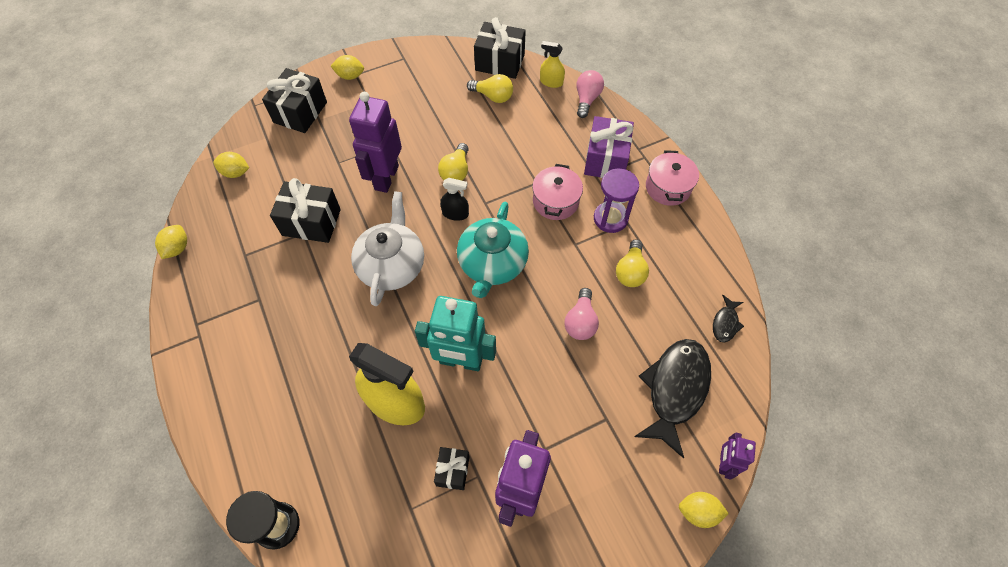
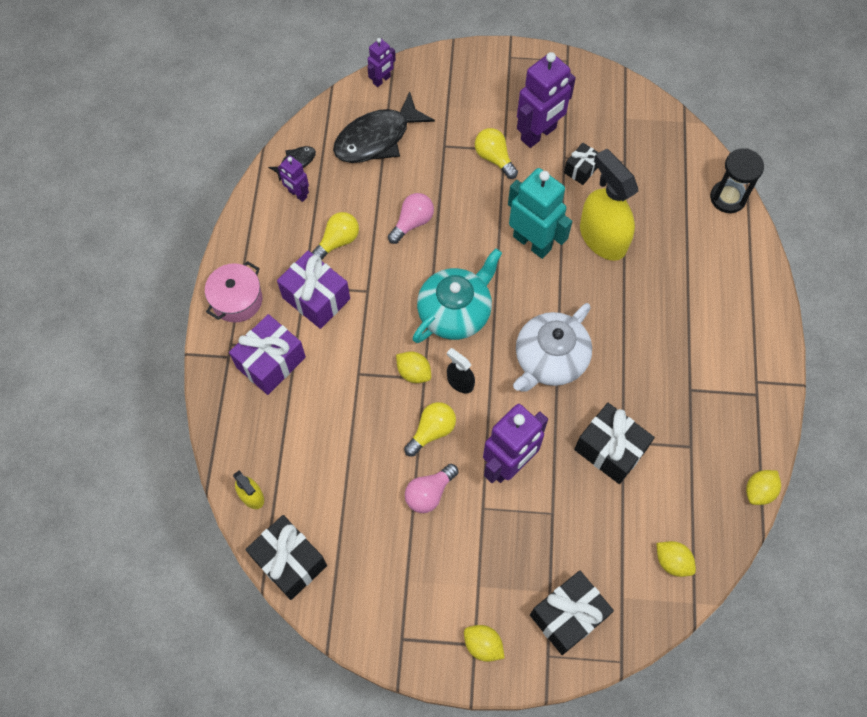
camera: 150 degrees left, 5 degrees up
(493, 96) = (331, 512): yellow light bulb -> yellow light bulb (494, 158)
(555, 201) = (354, 343): pink pot -> none
(587, 99) = (231, 448): pink light bulb -> pink light bulb (429, 493)
(610, 218) = (316, 298): purple hourglass -> purple gift
(698, 294) = (297, 194): none -> purple robot
(698, 512) = (423, 64): yellow lemon -> yellow lemon (414, 372)

